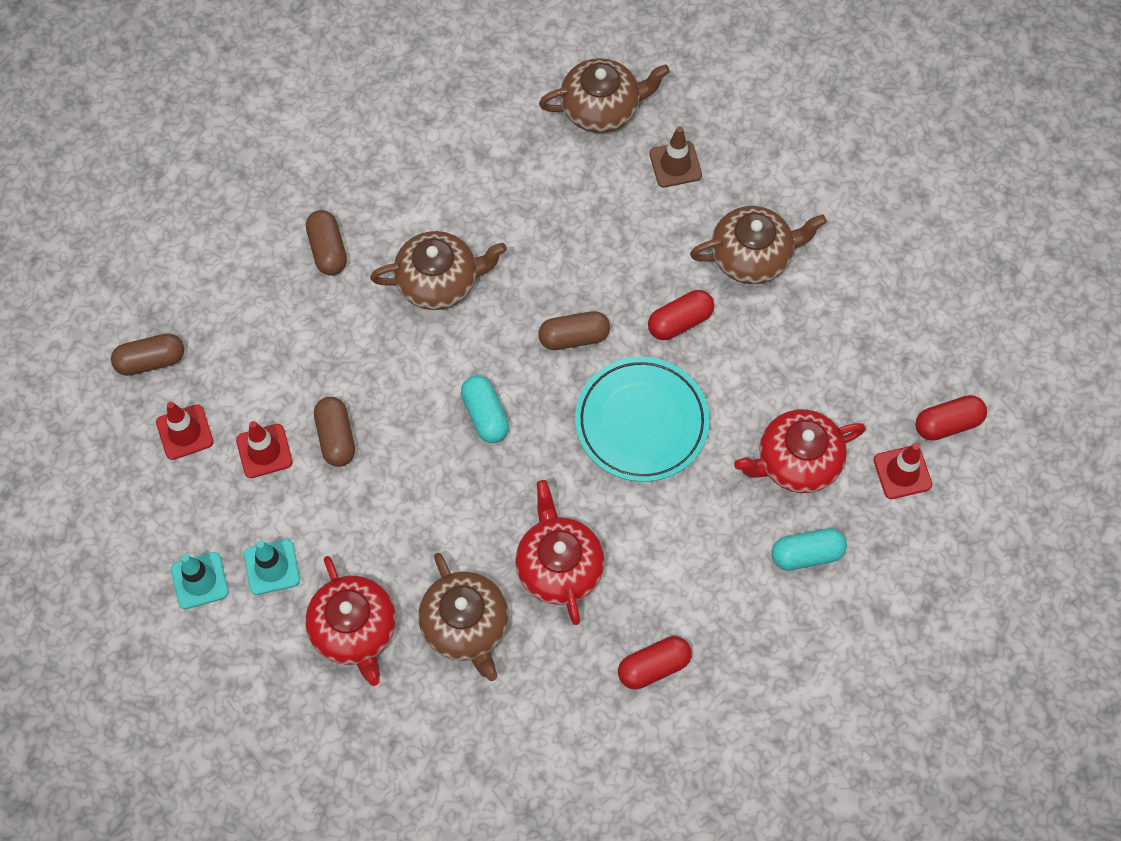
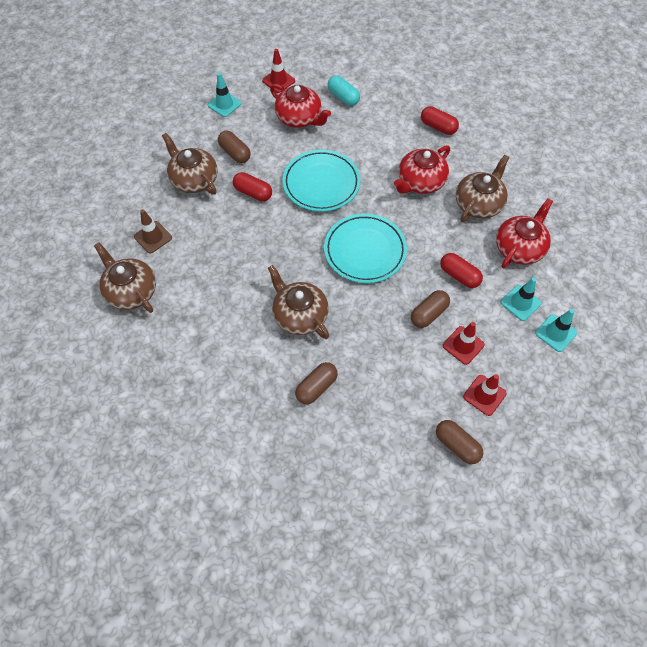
camera: 120 degrees left, 5 degrees down
(485, 415) = (365, 251): turquoise capsule -> turquoise plate
(574, 337) = (292, 233): brown capsule -> brown capsule (235, 153)
(890, 365) = (224, 104): none -> turquoise traffic cone
(947, 424) = (242, 74): red capsule -> red capsule (459, 275)

